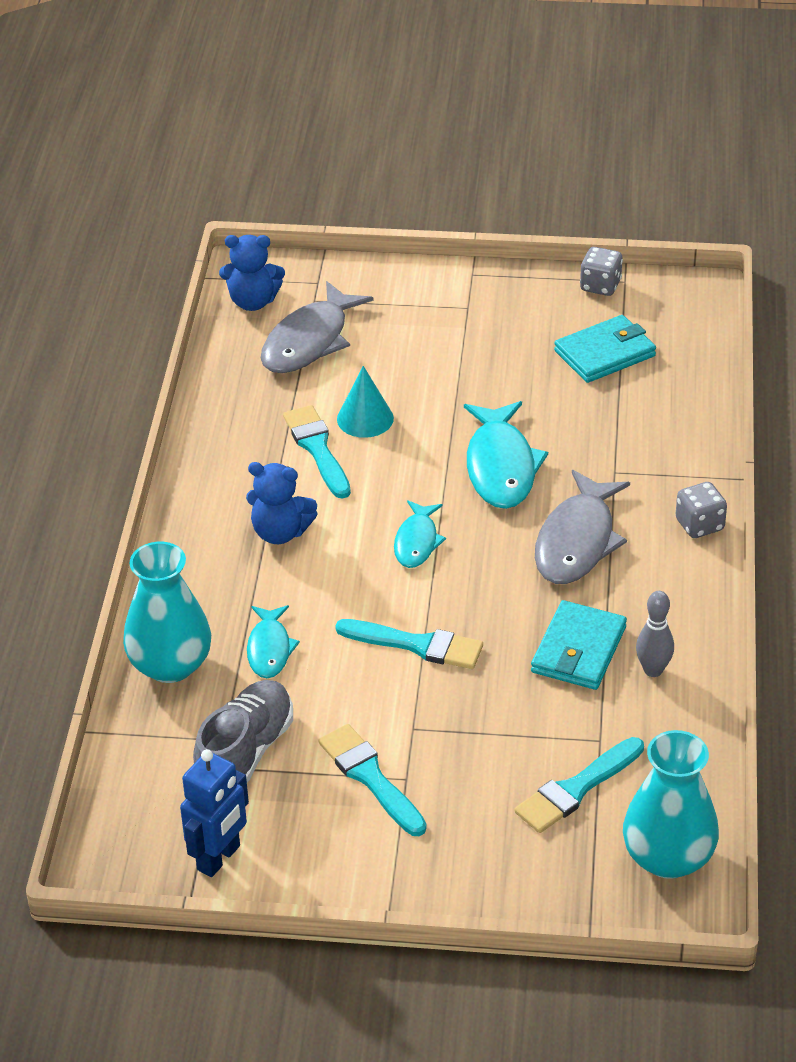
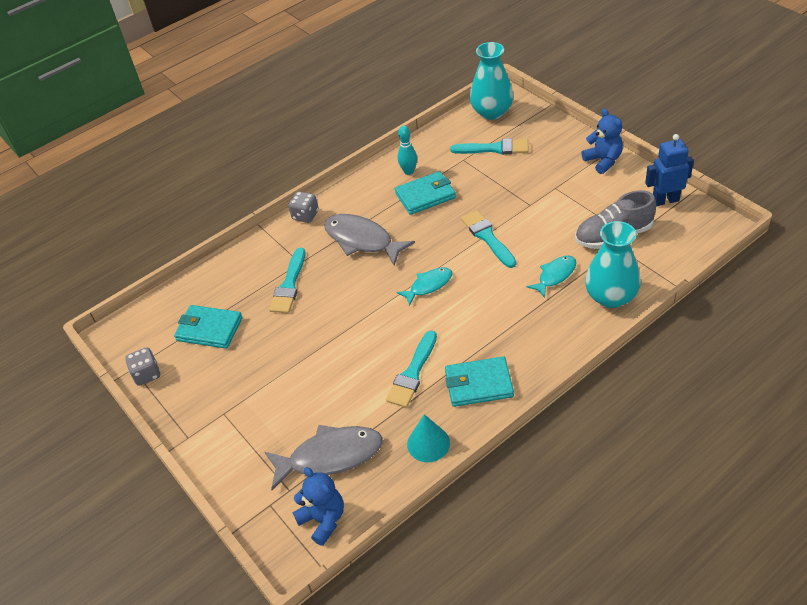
camera: 130 degrees left, 5 degrees up
(231, 482) = (478, 384): none -> turquoise wallet
(280, 532) = (486, 334): blue teddy bear -> blue teddy bear (603, 161)
(365, 418) = (367, 375): turquoise cone -> turquoise cone (428, 443)
(370, 777) = (569, 196): turquoise brush -> turquoise brush (289, 285)
(501, 467) = (342, 299): turquoise fish -> none
(577, 541) = (362, 240): grey fish -> grey fish turned 120 degrees counterclockwise
(653, 670) = (409, 171): grey bowling pin -> turquoise bowling pin

